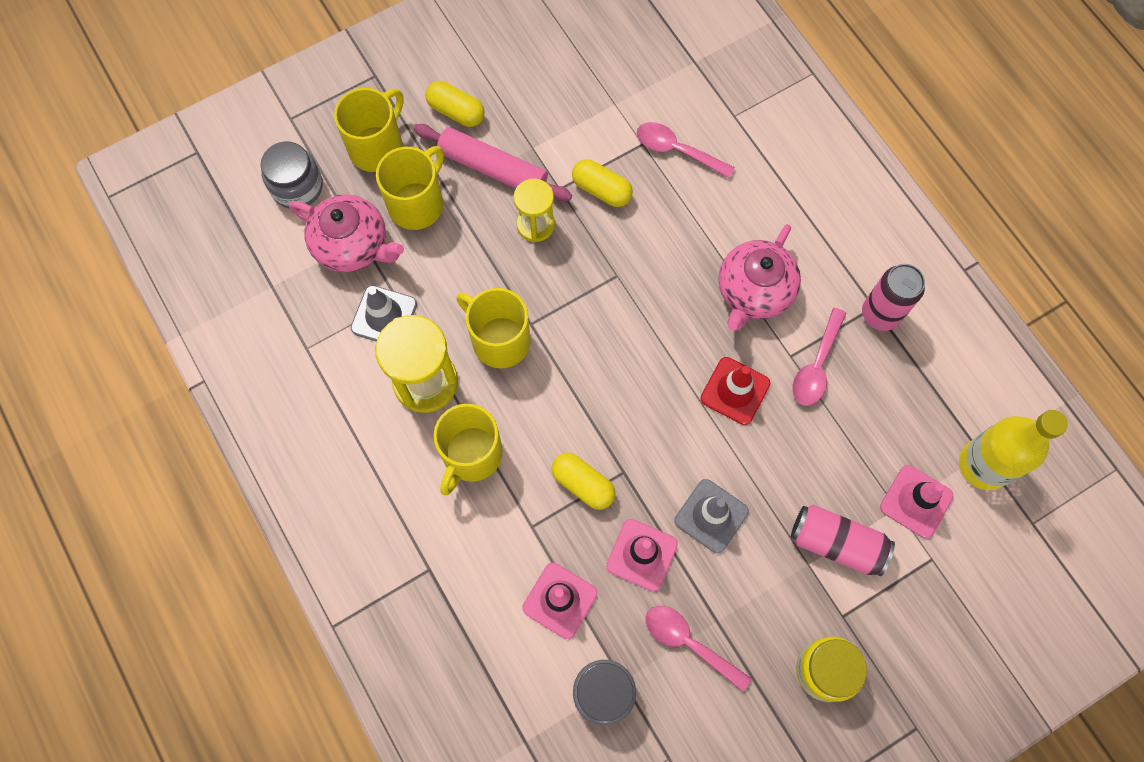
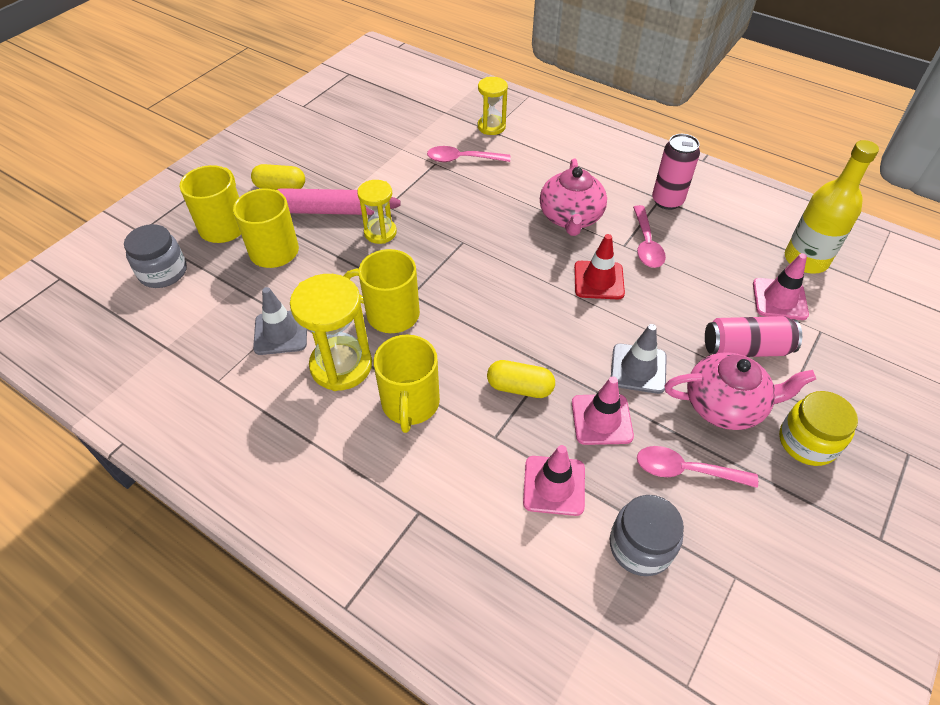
camera: 25 degrees left, 20 degrees down
(352, 245) = (230, 294): pink teapot -> pink teapot (725, 405)
(601, 190) = (420, 197): yellow capsule -> none
(738, 110) = (491, 127): none -> yellow hourglass

